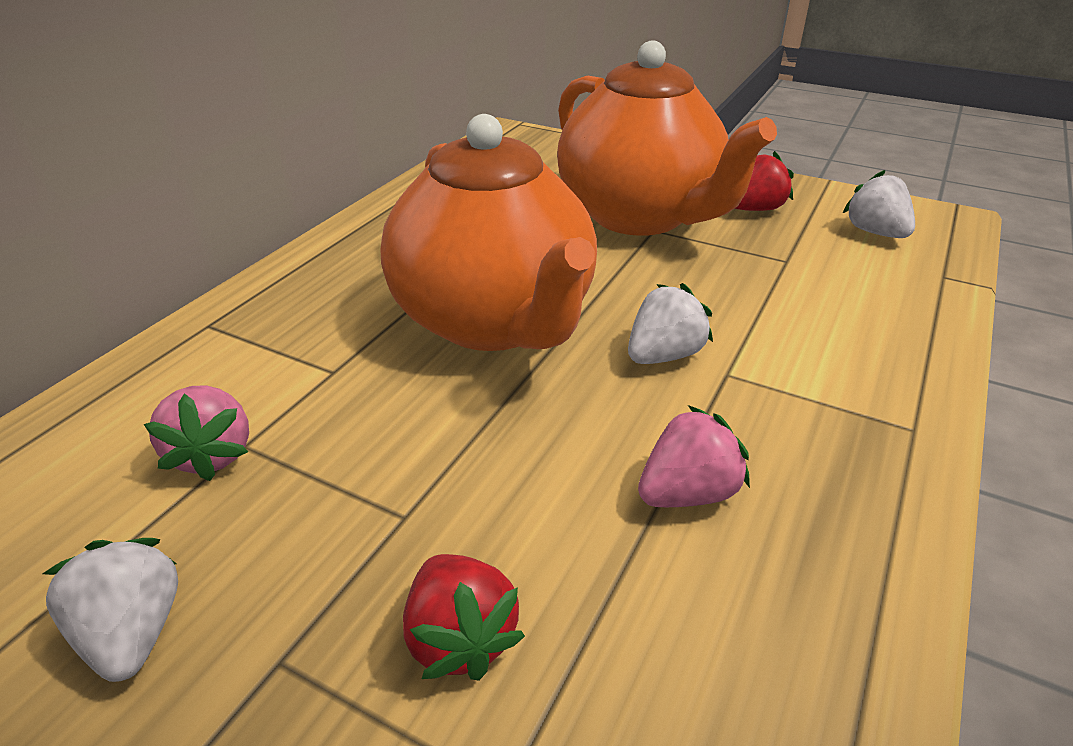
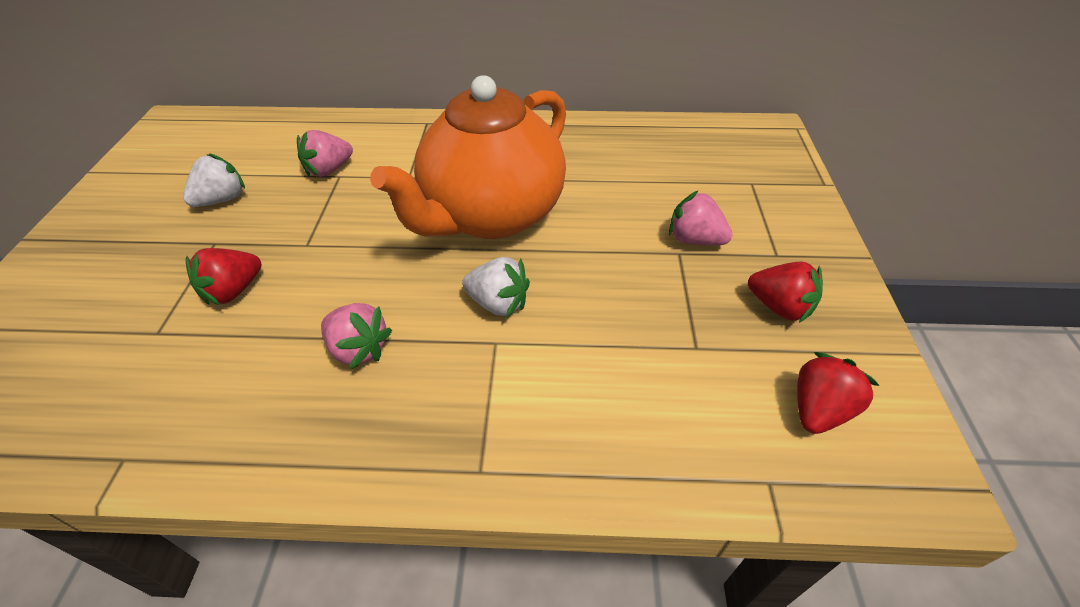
camera: 65 degrees right, 10 degrees up
(641, 216) = (694, 239): orange teapot -> pink strawberry
(875, 232) = (818, 409): white strawberry -> red strawberry

